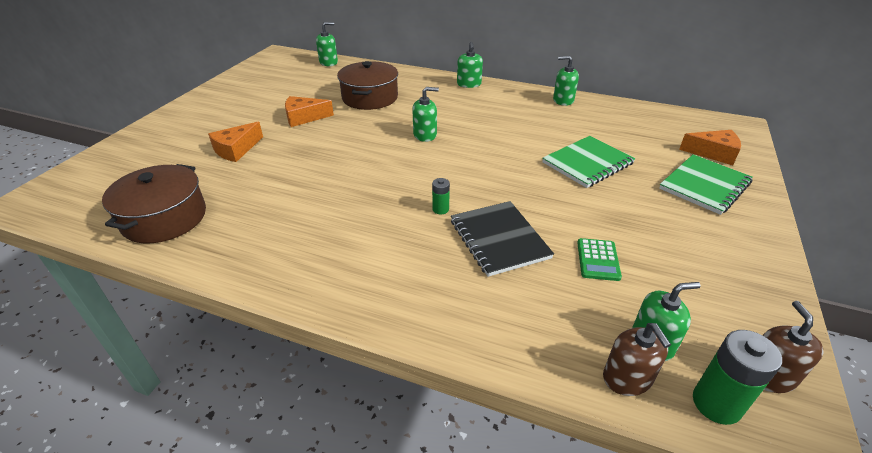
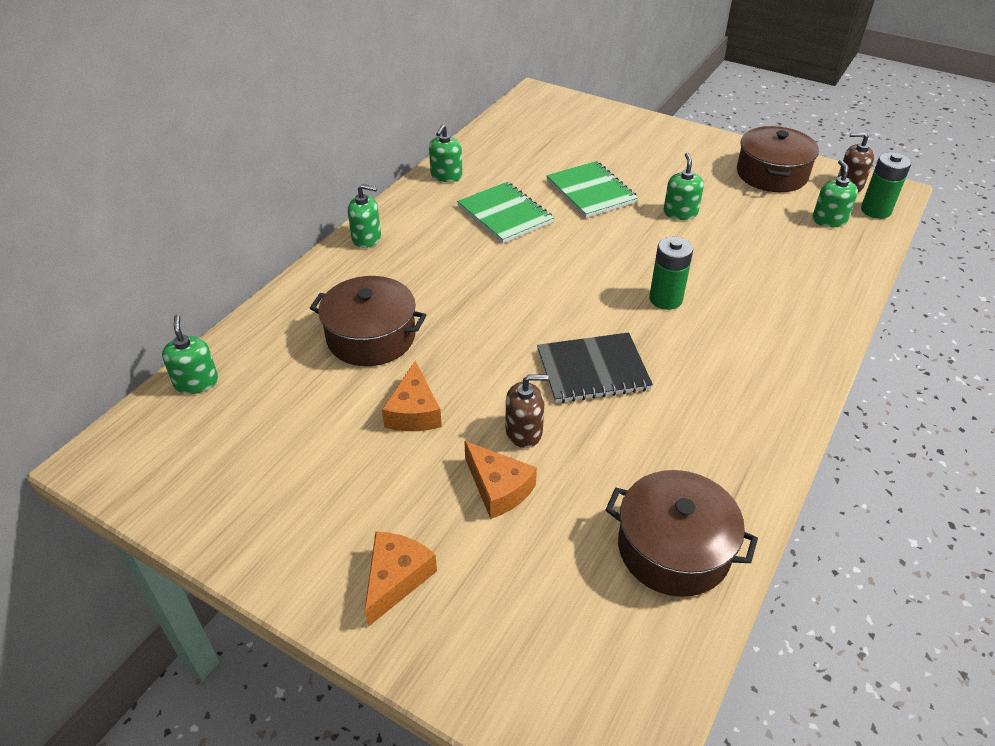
camera: 80 degrees left, 5 degrees up
(425, 135) = (503, 293): green soap dispenser -> green soap dispenser (680, 213)
(440, 209) = (665, 299): green battery -> green battery, size x1.84
(499, 239) = (715, 269): black notebook -> black notebook (592, 370)
(598, 260) = (741, 221): green calculator -> none
(627, 378) = (863, 239): brown soap dispenser -> brown soap dispenser (524, 431)
(704, 185) = (638, 142): green notebook -> green notebook (505, 214)
(713, 153) = (585, 121): orange cheese -> orange cheese (396, 578)
(726, 289) = (771, 174): none -> brown pot

